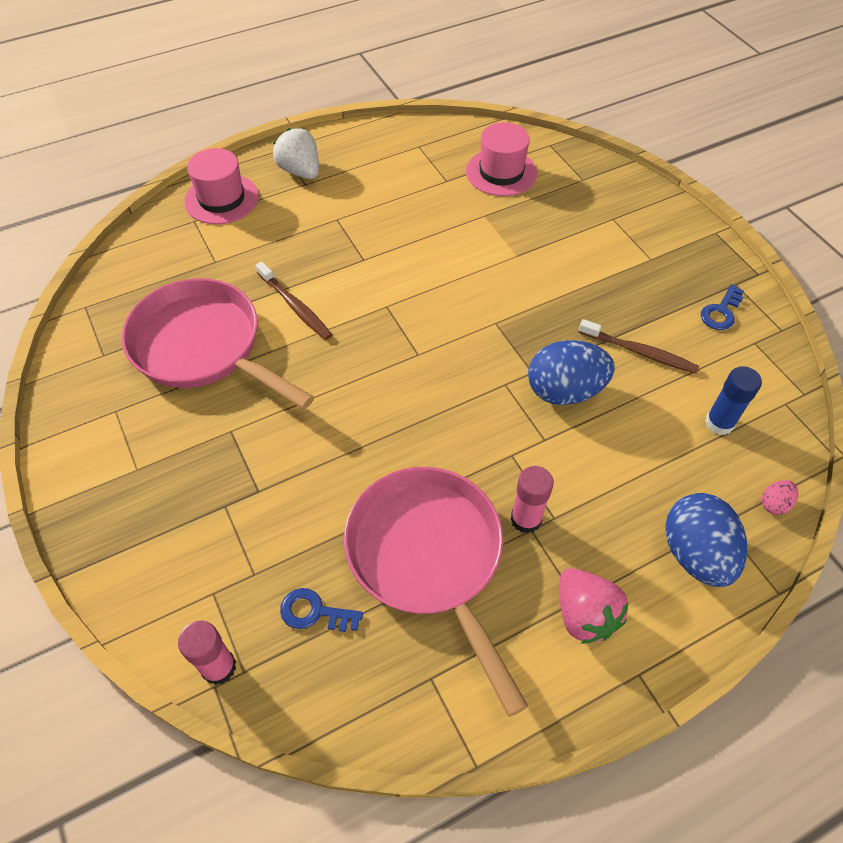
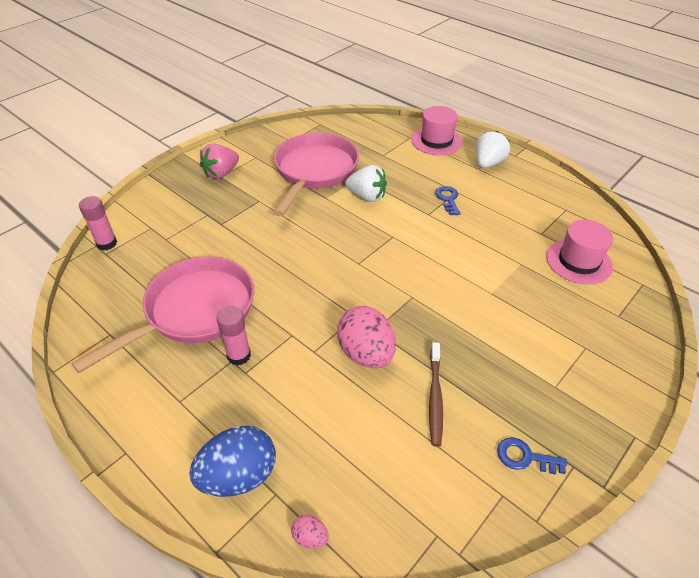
camera: 70 degrees right, 10 degrees down
(295, 306) = (367, 196): brown toothbrush -> white strawberry
(314, 612) = (146, 270): blue key -> blue key (448, 199)
(564, 391) = (366, 353): blue egg -> pink egg
(584, 614) = (168, 408): pink strawberry -> pink strawberry (221, 173)
(719, 423) = (384, 475): blue glue stick -> none

